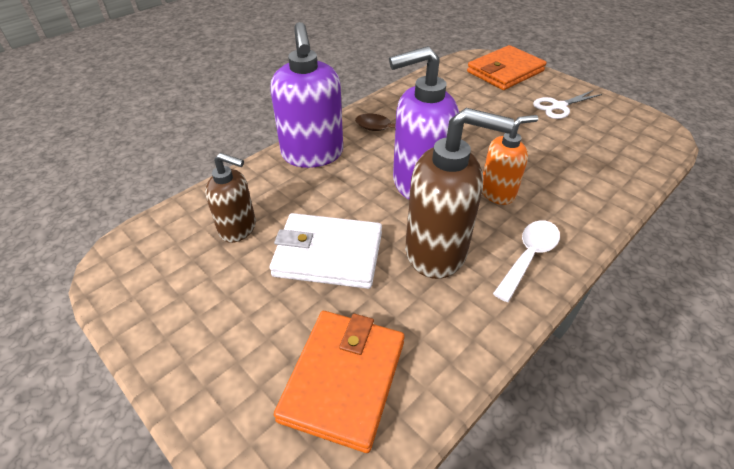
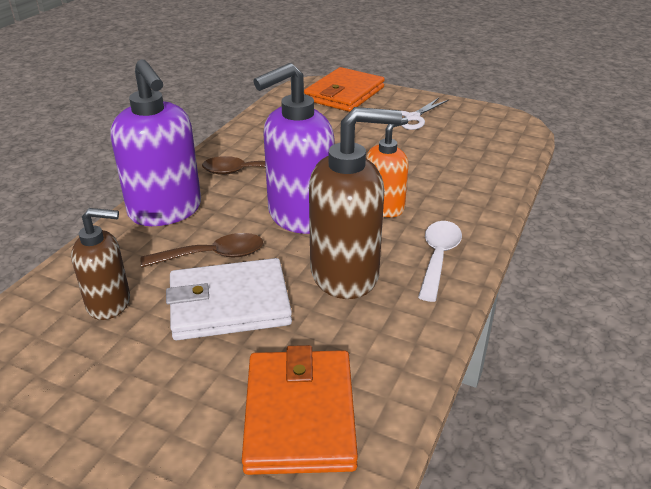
camera: 20 degrees left, 10 degrees down
(333, 205) = (213, 256): none -> brown spoon

